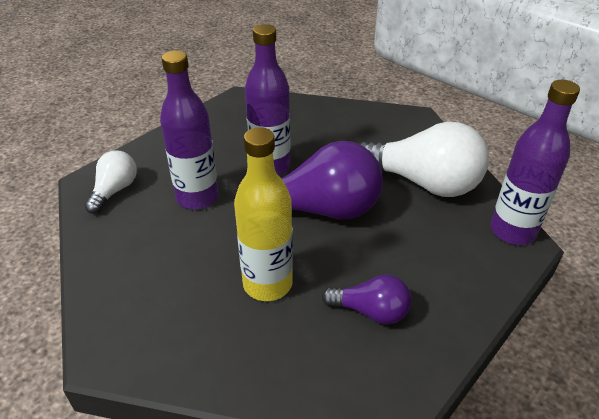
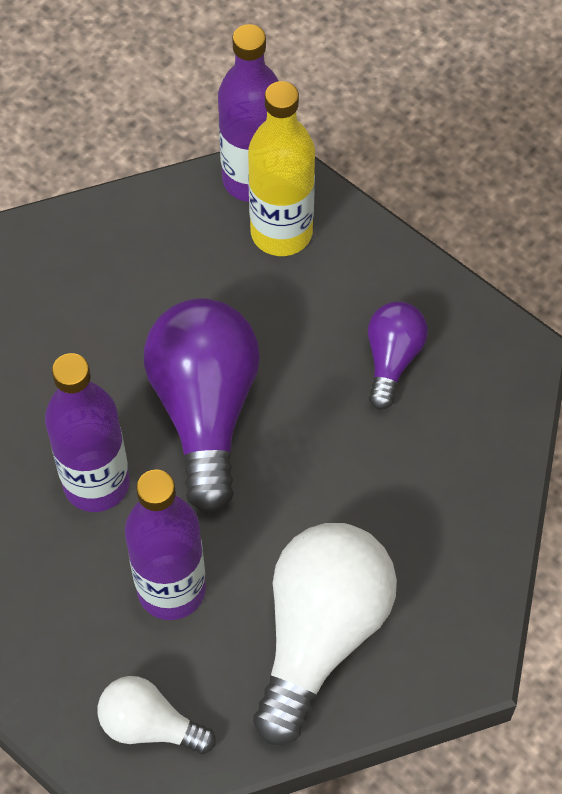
camera: 90 degrees left, 20 degrees up
(267, 284) = (351, 478): yellow bottle -> yellow bottle (281, 232)
(423, 183) = (147, 268): white light bulb -> white light bulb (320, 634)

